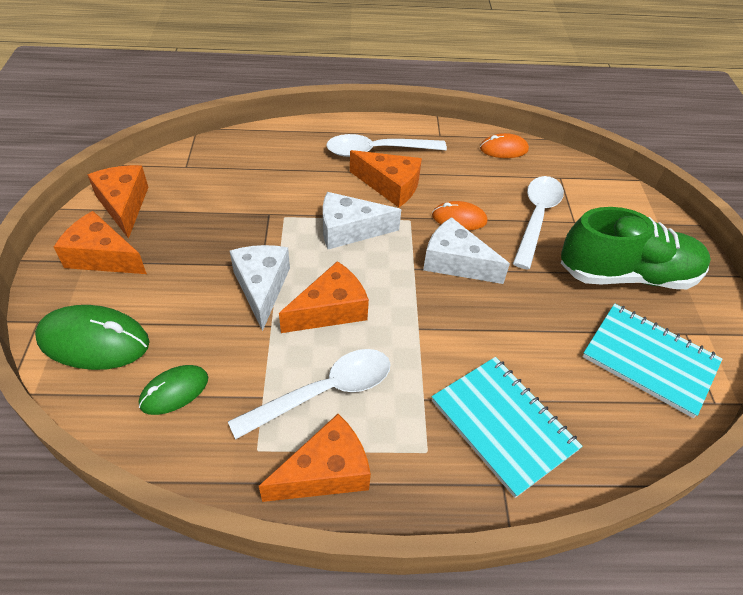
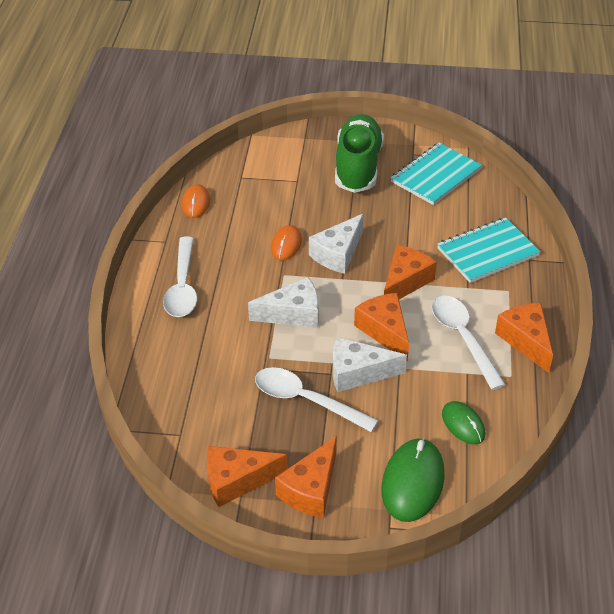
camera: 80 degrees left, 5 degrees down
(349, 230) = (293, 314): white cheese -> white cheese turned 105 degrees counterclockwise
(390, 186) = (237, 282): orange cheese -> orange cheese (405, 282)
(536, 218) = (291, 200): white spoon -> white spoon (306, 400)

